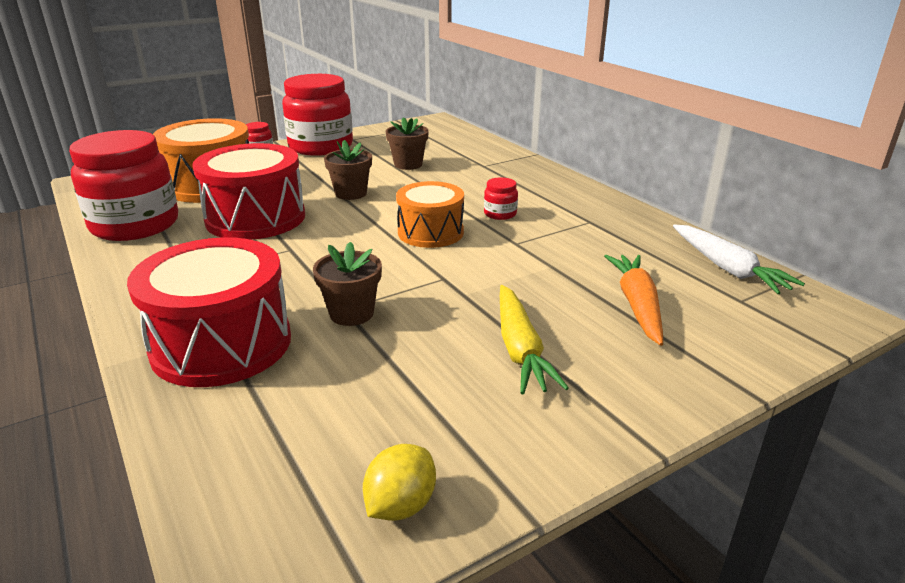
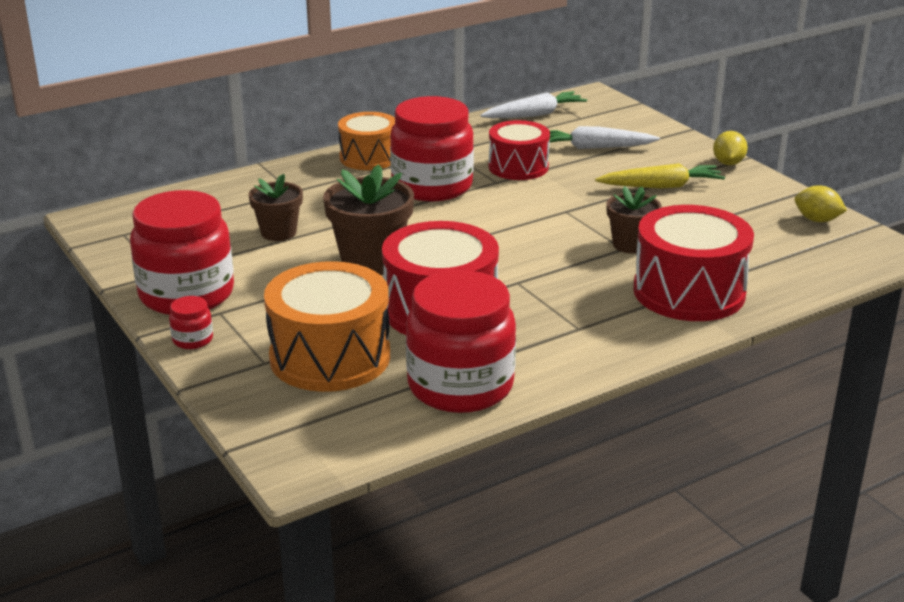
camera: 90 degrees left, 0 degrees up
(351, 193) = (371, 261): brown flower pot -> brown flower pot, size x1.60
(430, 232) = (475, 217): orange drum -> orange drum (369, 157)
(500, 214) = (432, 186): red jar -> red jar, size x2.48
(558, 255) = (518, 167): none -> red drum
(625, 425) = (728, 163): none -> yellow lemon
(637, 305) = (594, 147): orange carrot -> white carrot

